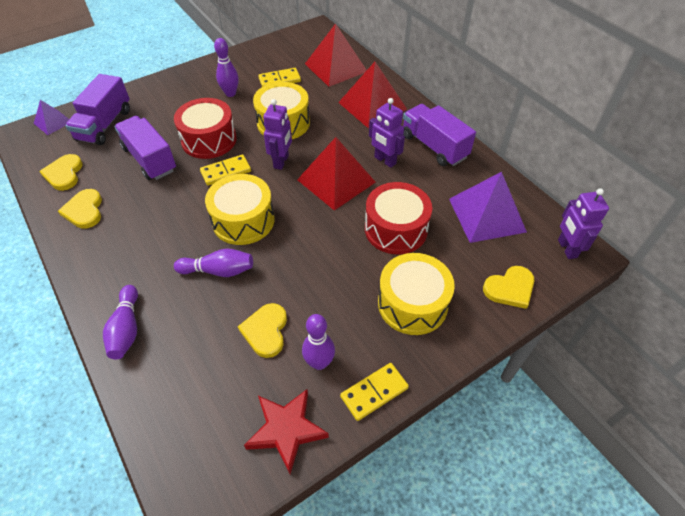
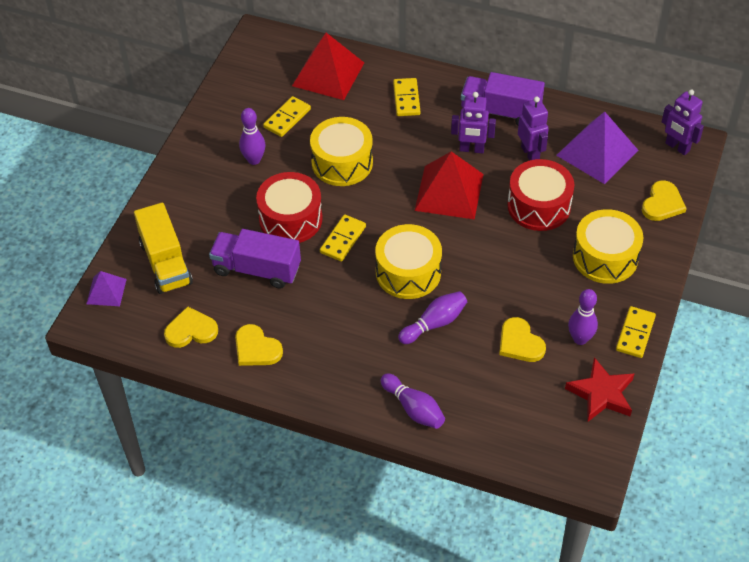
camera: 35 degrees left, 0 degrees up
(64, 174) = (191, 330): yellow heart -> yellow heart turned 120 degrees clockwise
(105, 125) = (165, 263): purple truck -> yellow truck
(281, 161) = (382, 201): purple robot -> purple robot (530, 153)
(372, 105) = (406, 99): red pyramid -> yellow domino

